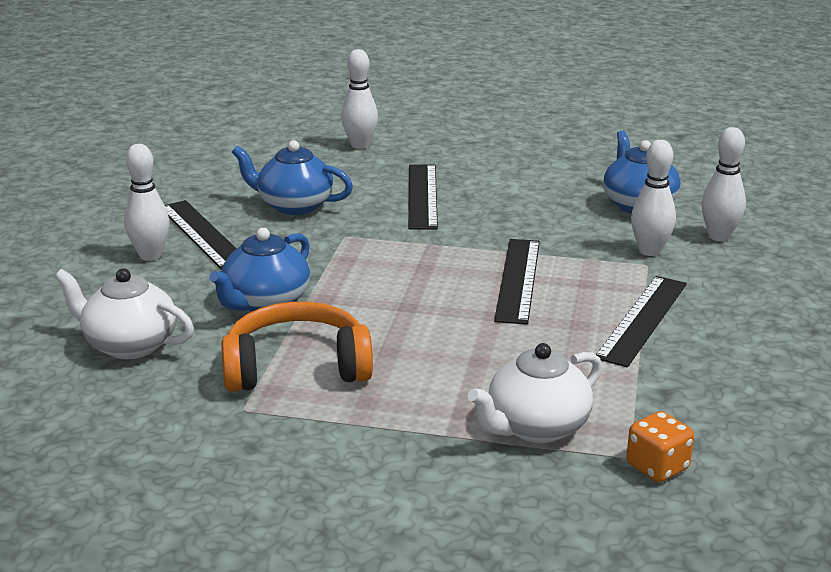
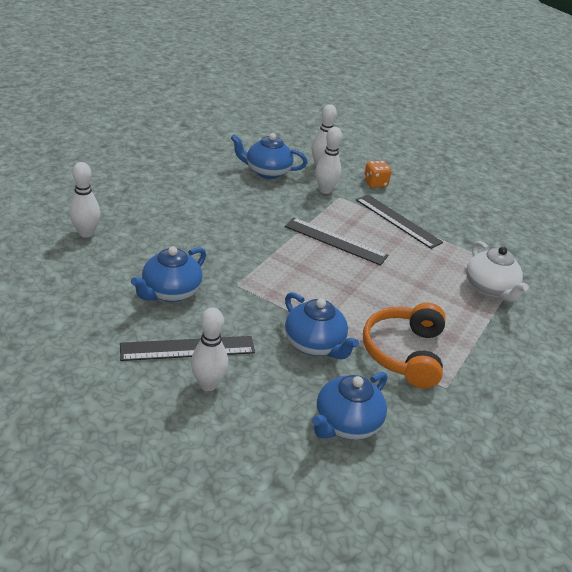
camera: 75 degrees left, 10 degrees up
(129, 345) = (346, 424): white teapot -> blue teapot
(422, 196) = (197, 236): black ruler -> none
(657, 467) = (529, 267): orange dice -> orange dice (375, 183)

